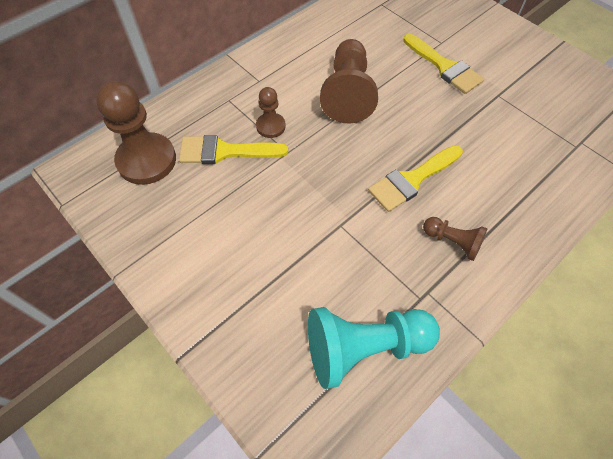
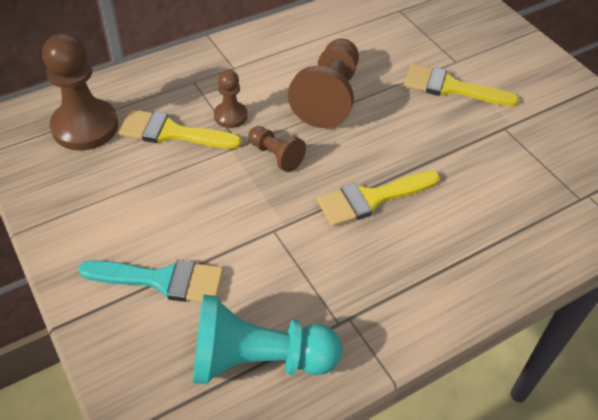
camera: 10 degrees right, 10 degrees down
(260, 291) = (162, 280): none -> turquoise brush
(444, 67) = (451, 87): yellow brush -> yellow brush turned 135 degrees clockwise
(452, 242) = (396, 272): brown pawn -> brown pawn (276, 155)

